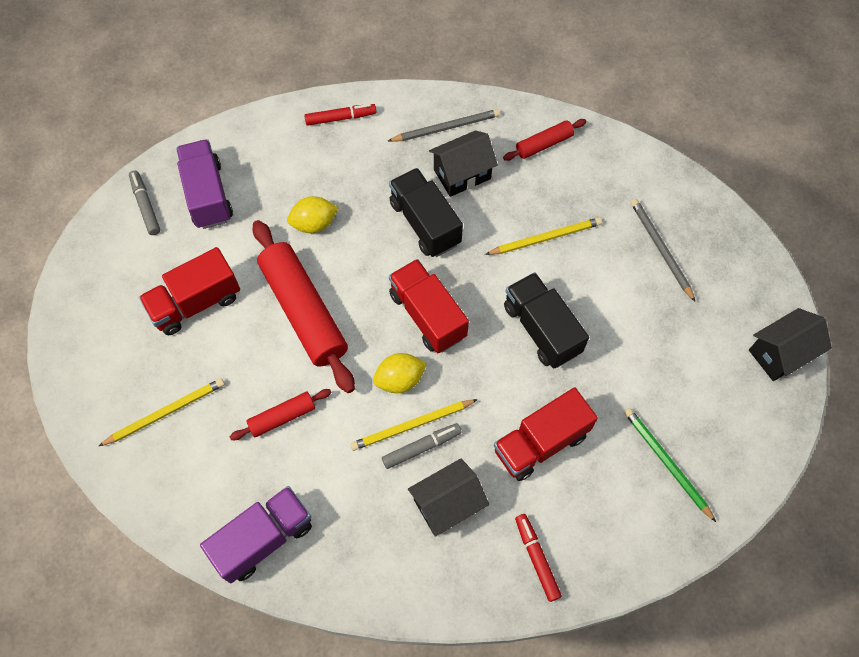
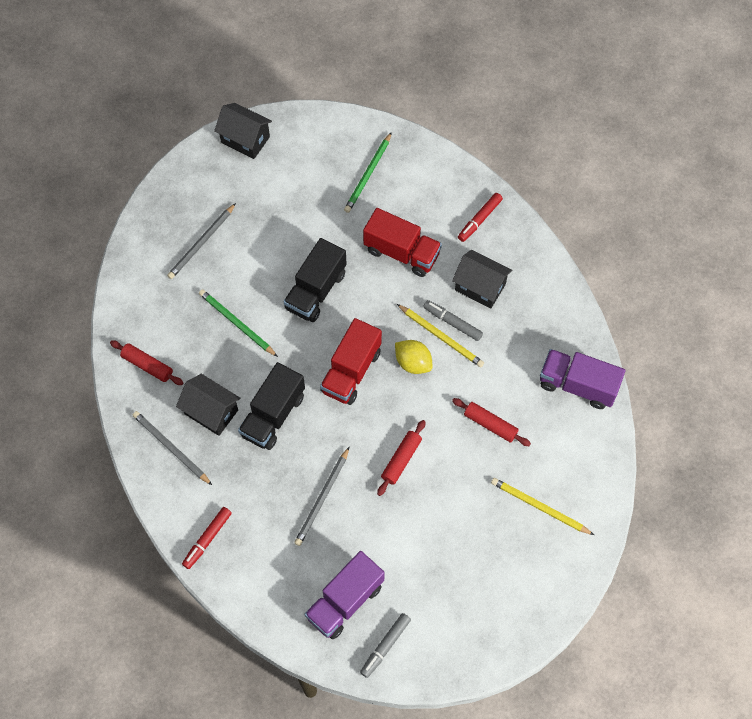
camera: 120 degrees left, 0 degrees up
(196, 303) = (444, 544): red truck -> none
(303, 311) = (401, 460): red rolling pin -> red rolling pin, size x0.49
(314, 224) = (322, 498): yellow lemon -> grey pencil
(340, 118) = (207, 539): red marker -> red marker turned 105 degrees counterclockwise
(545, 238) = (236, 323): yellow pencil -> green pencil

